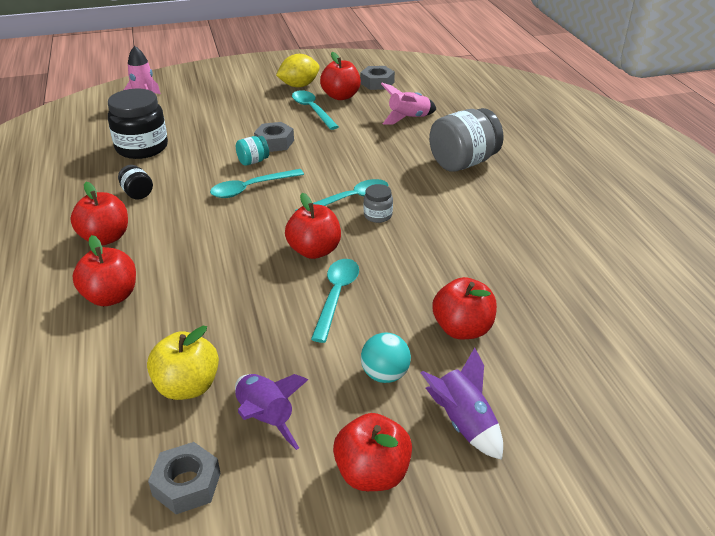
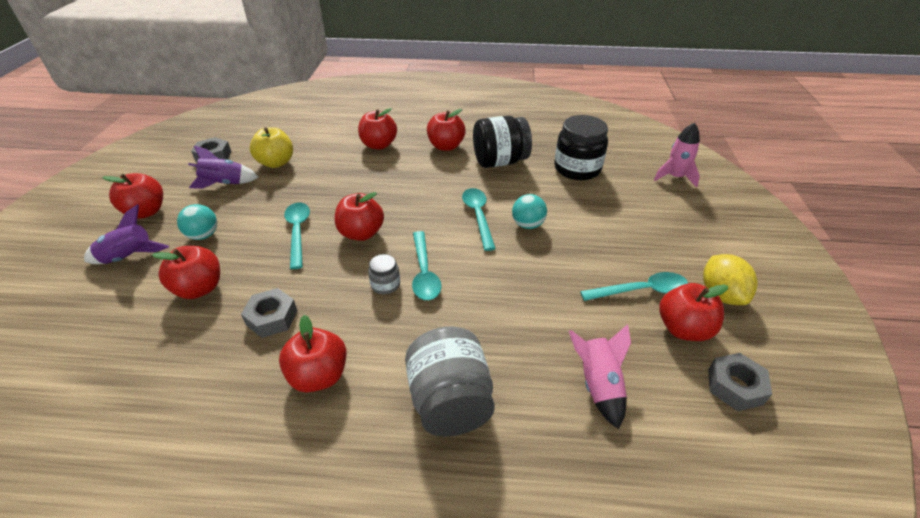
camera: 110 degrees right, 5 degrees up
(137, 193) = (499, 162): black jar -> black jar, size x2.08
(253, 161) = (527, 225): turquoise jar -> turquoise ball
(274, 142) = (563, 245): grey nut -> grey nut (272, 318)
(336, 296) = (298, 232): turquoise spoon -> turquoise spoon turned 135 degrees counterclockwise
(490, 218) = (319, 376): none -> red apple

